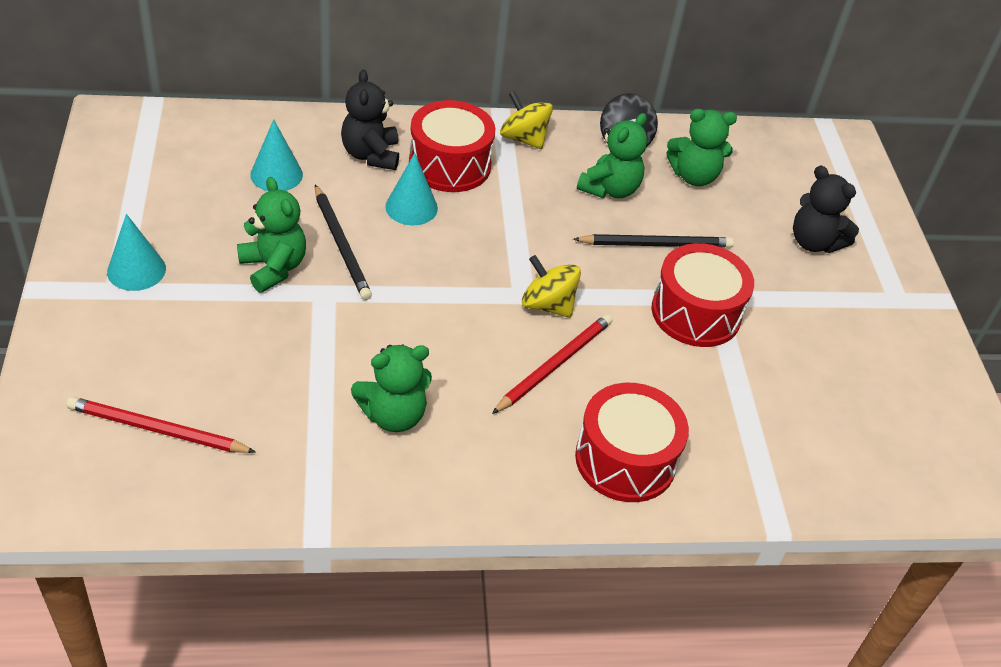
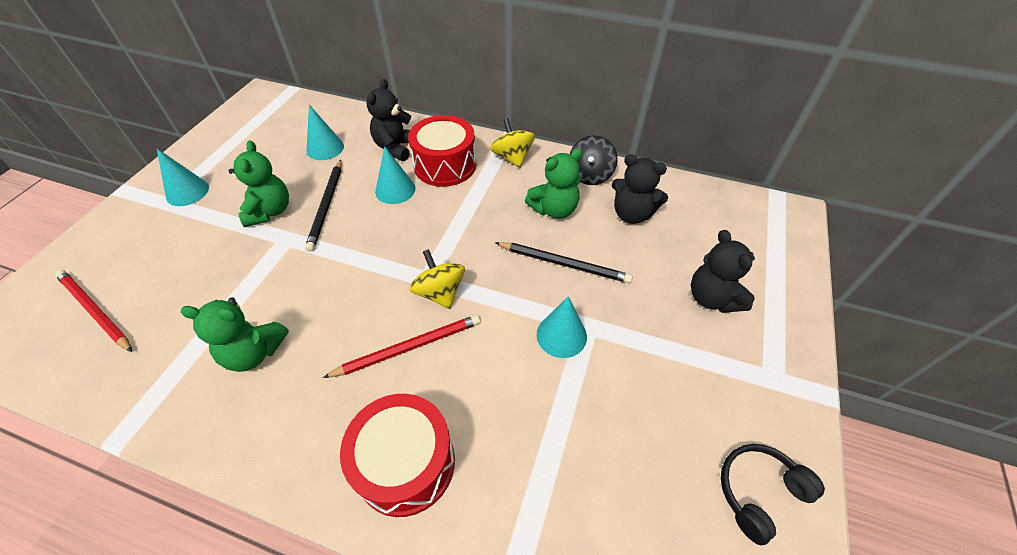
camera: 30 degrees right, 5 degrees up
(694, 176) = (631, 214): green teddy bear -> black teddy bear
(696, 313) = (561, 335): red drum -> turquoise cone
(925, 389) = (759, 492): none -> black headphones

